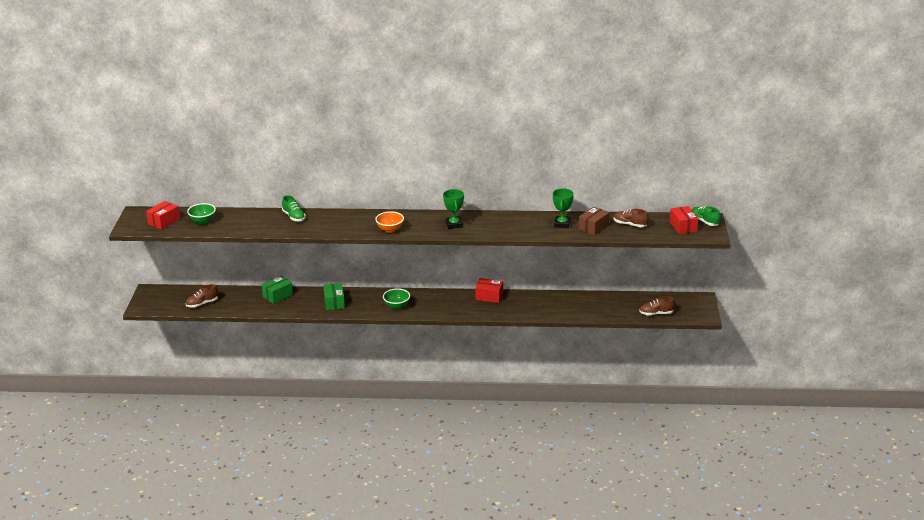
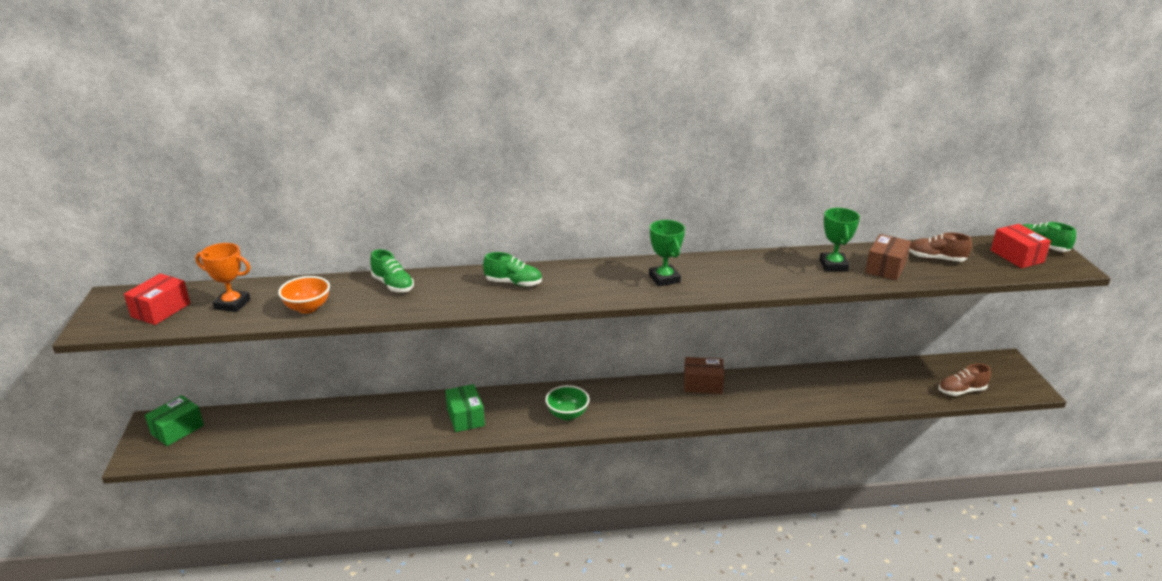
camera: 10 degrees left, 0 degrees up
(202, 304) = (244, 439): brown shoe -> none
(203, 221) = (232, 304): green bowl -> orange trophy
(278, 296) = (370, 413): green box -> green box (177, 429)
(363, 221) = (513, 283): none -> green shoe
(390, 230) = (563, 295): orange bowl -> orange bowl (307, 308)
(489, 296) = (702, 384): red box -> brown box

